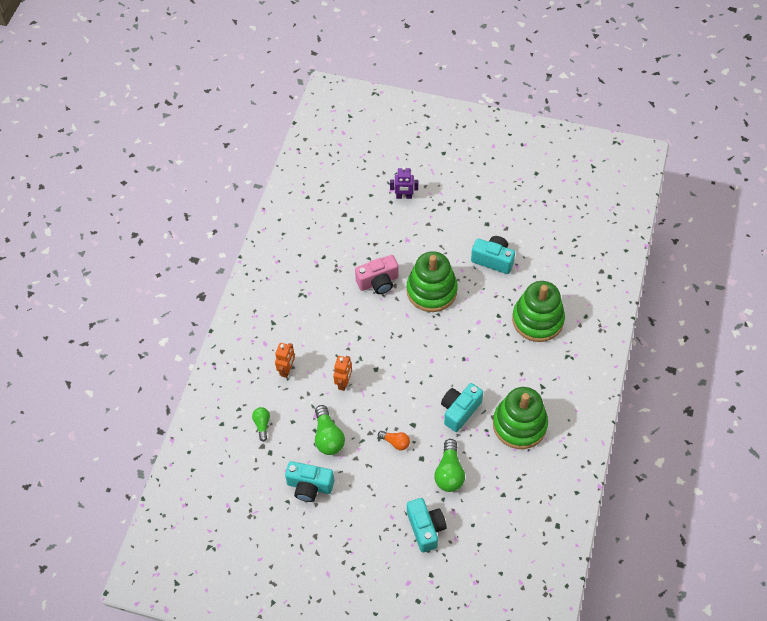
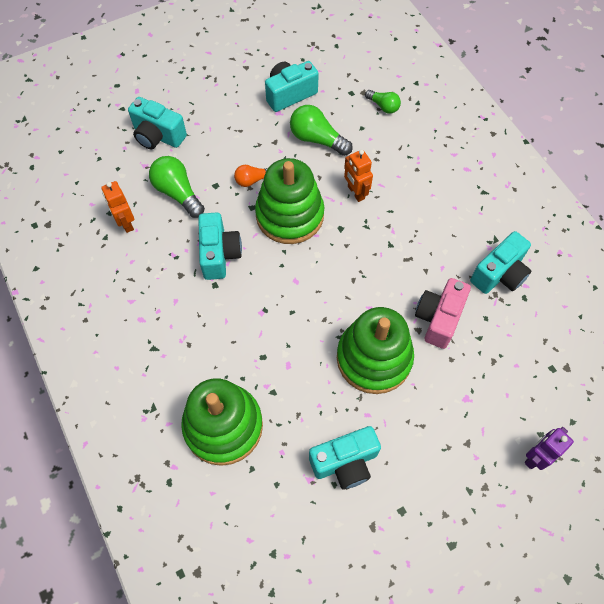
camera: 135 degrees right, 5 degrees up
(287, 370) = (418, 163): orange robot -> orange robot (126, 223)
(321, 277) = (499, 274): none -> turquoise camera
(519, 424) = (146, 288): green stacking toy -> green stacking toy (290, 215)

